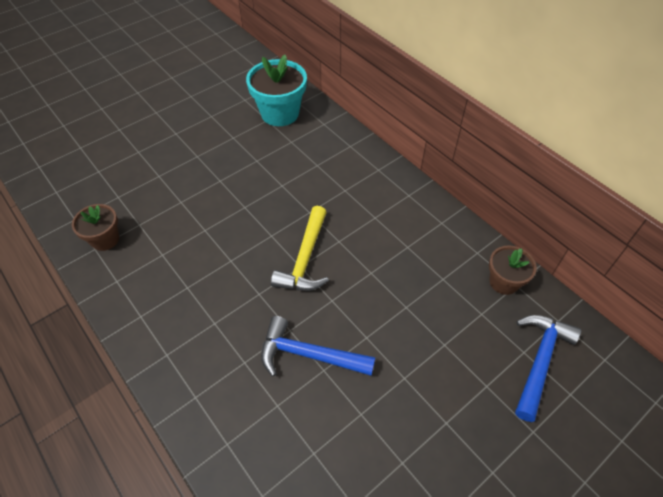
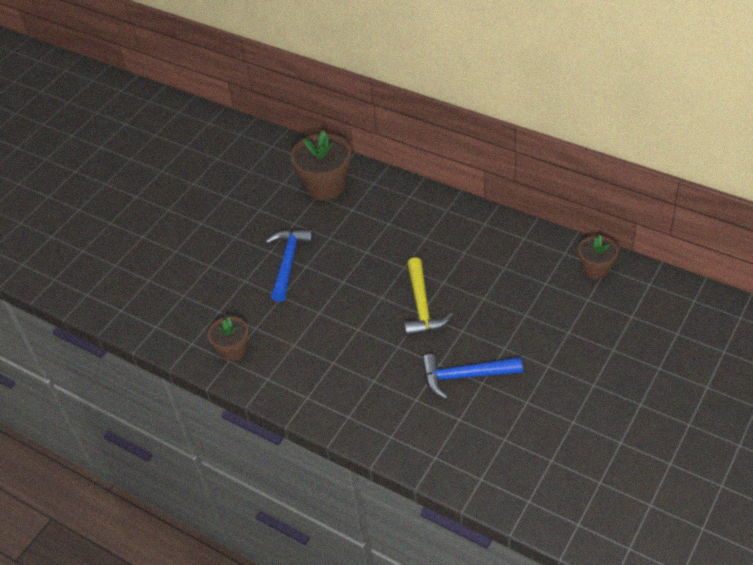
camera: 15 degrees left, 5 degrees down
(280, 113) = (325, 186): turquoise flower pot -> brown flower pot
(540, 361) = (646, 318): blue hammer -> blue hammer (288, 262)

